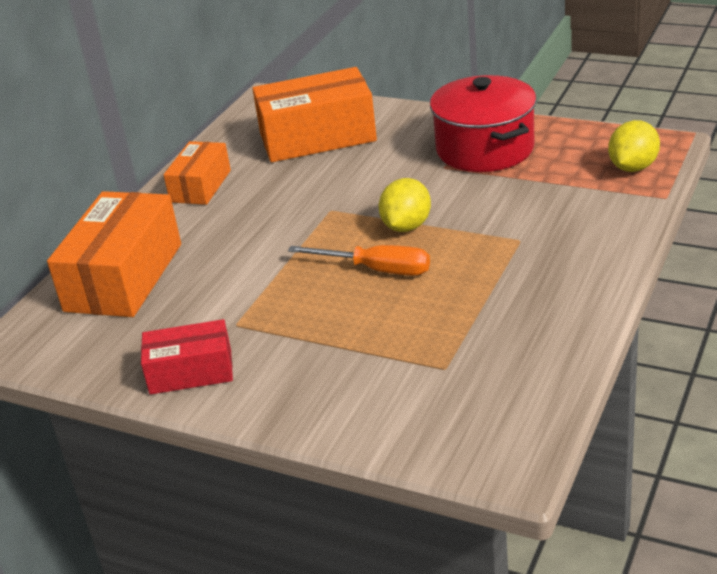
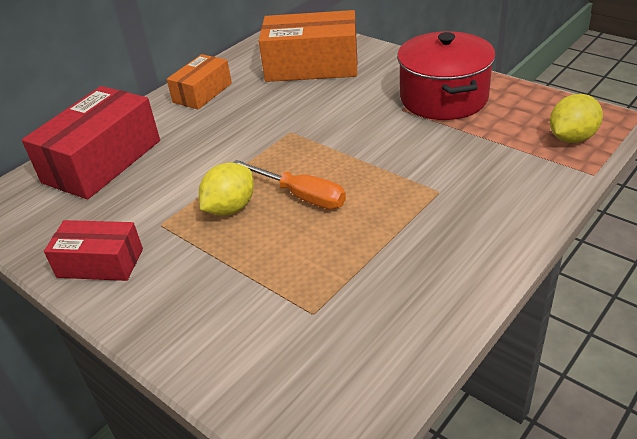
camera: 15 degrees right, 5 degrees up
(124, 277) = (102, 161): orange box -> red box
(406, 226) = (345, 159): yellow lemon -> yellow lemon (230, 208)

